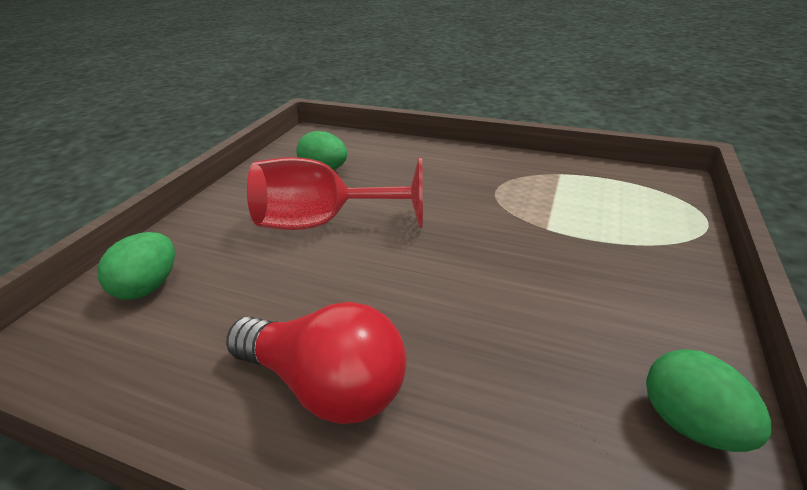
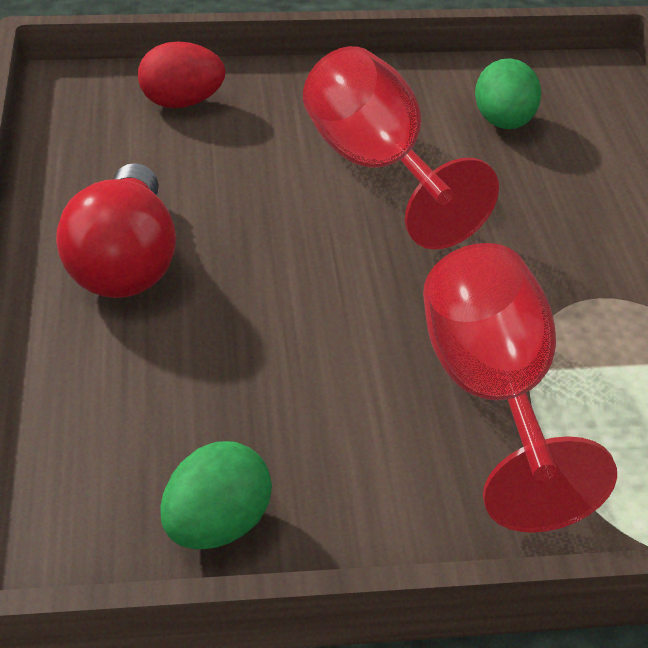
camera: 60 degrees right, 5 degrees up
(148, 287) = (181, 103): green egg -> red egg
(569, 248) = (493, 397): none -> red goblet

